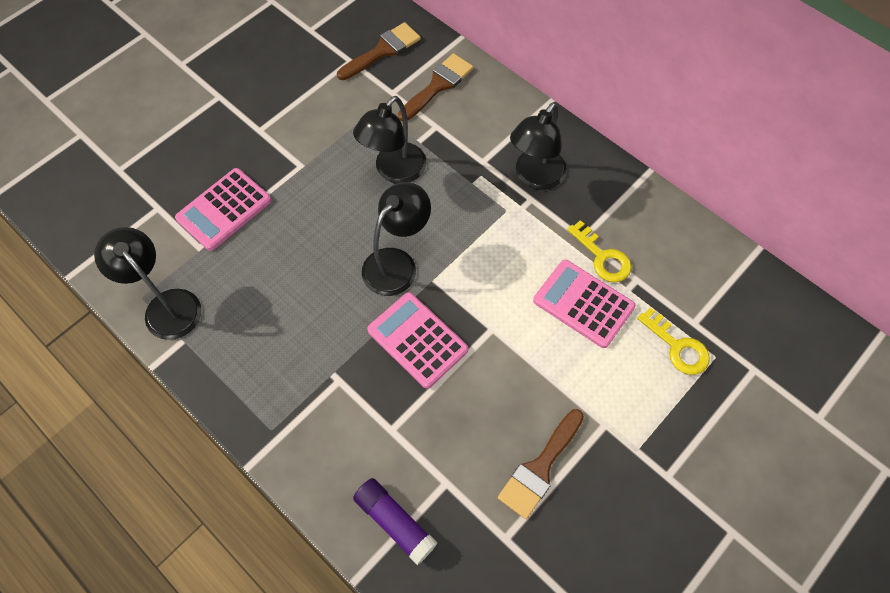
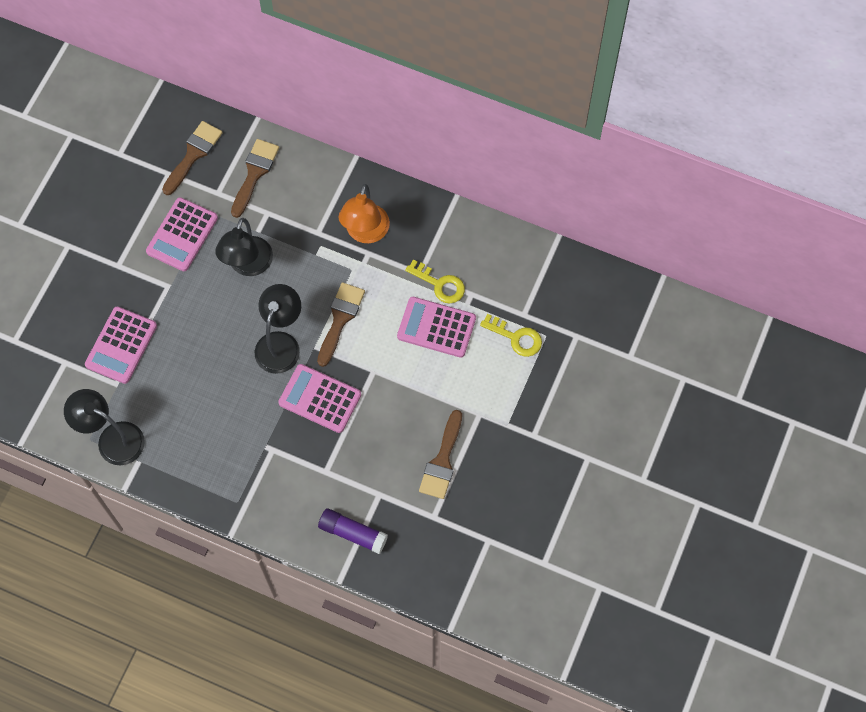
camera: 20 degrees left, 5 degrees up
(338, 121) = (182, 235): none -> pink calculator
(474, 258) = (340, 319): none -> brown brush
(535, 177) = (365, 233): black lamp -> orange lamp

